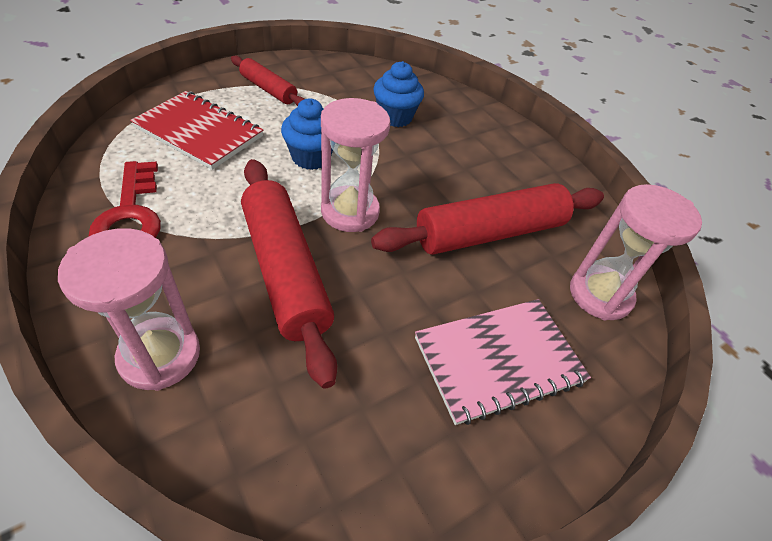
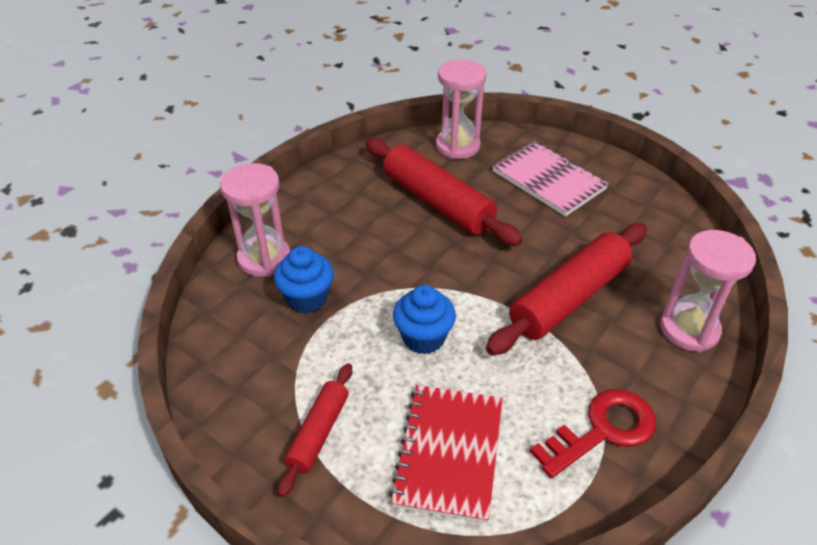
camera: 105 degrees left, 5 degrees down
(350, 212) = (476, 284): pink hourglass -> pink hourglass (264, 258)

